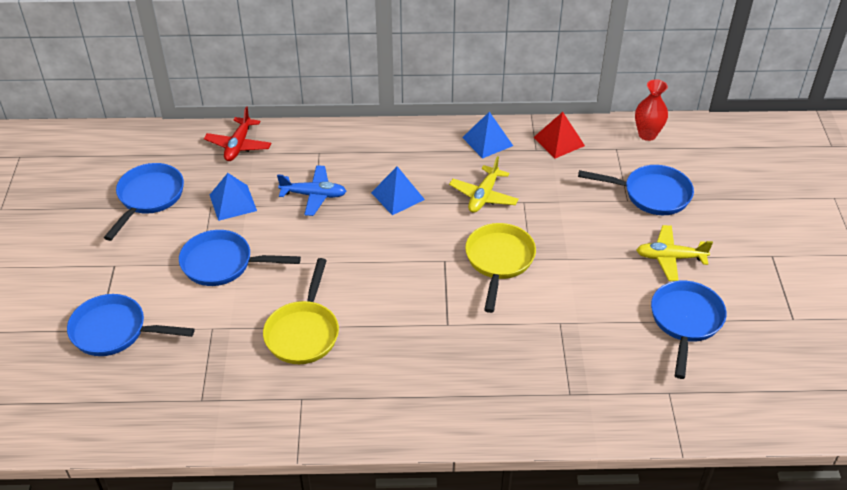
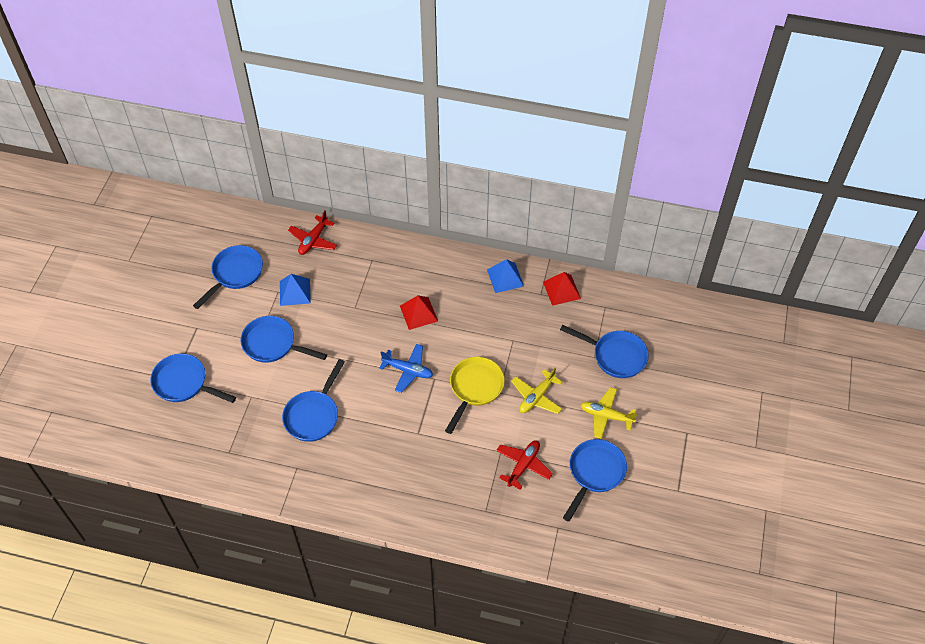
camera: 15 degrees right, 10 degrees up
(303, 332) = (313, 415): yellow pan -> blue pan
(314, 195) = (356, 298): blue plane -> blue plane (408, 370)
(398, 196) = (418, 313): blue pyramid -> red pyramid
(483, 196) = (484, 328): yellow plane -> yellow plane (536, 397)
(595, 332) = (523, 465): none -> red plane
(647, 134) = (635, 299): red vase -> none

